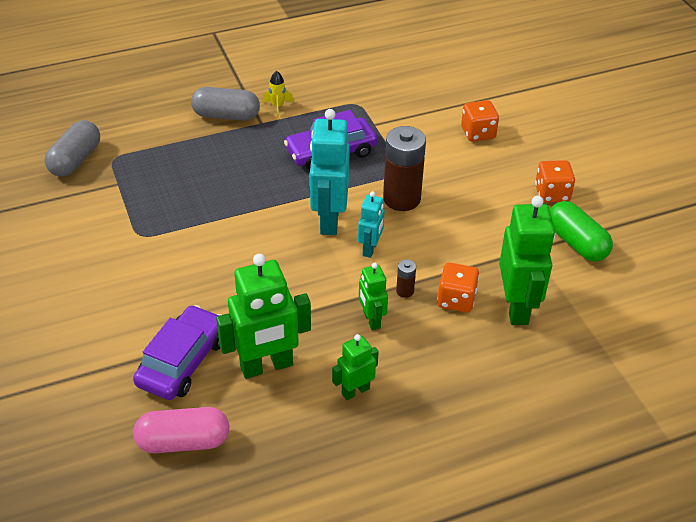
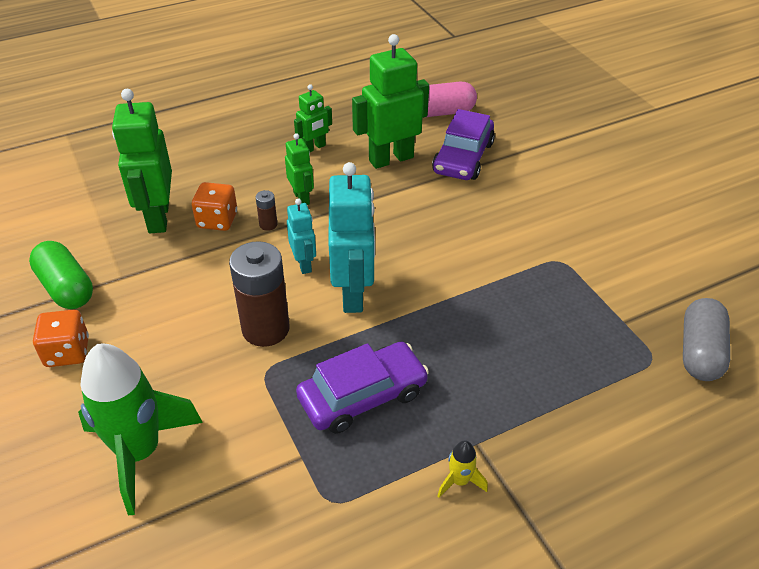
camera: 175 degrees right, 0 degrees up
(226, 116) = (534, 453): grey capsule -> none
(370, 249) = (304, 264): turquoise robot -> turquoise robot turned 150 degrees clockwise
(478, 133) = (140, 453): orange dice -> green rocket

